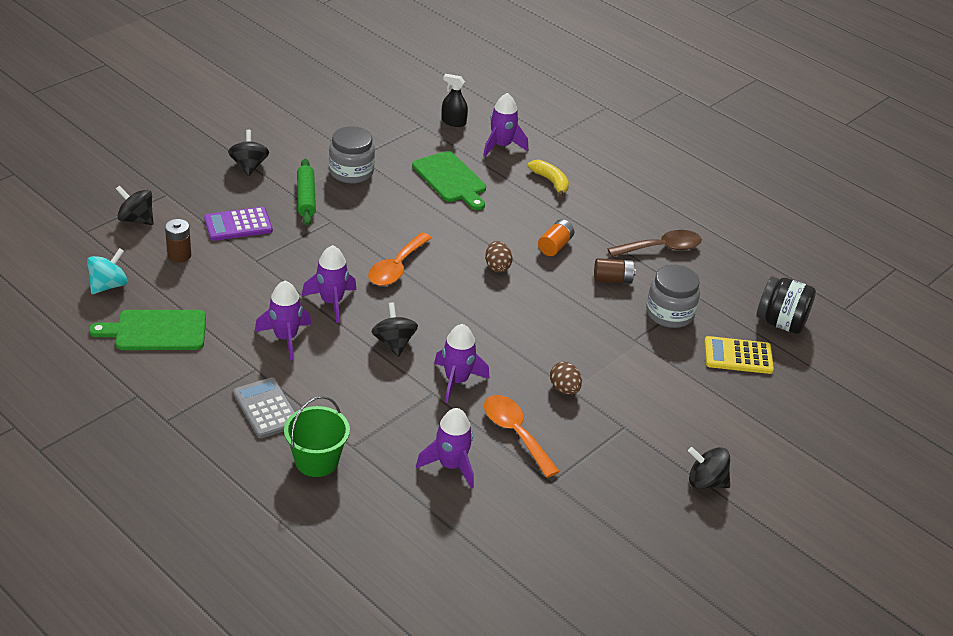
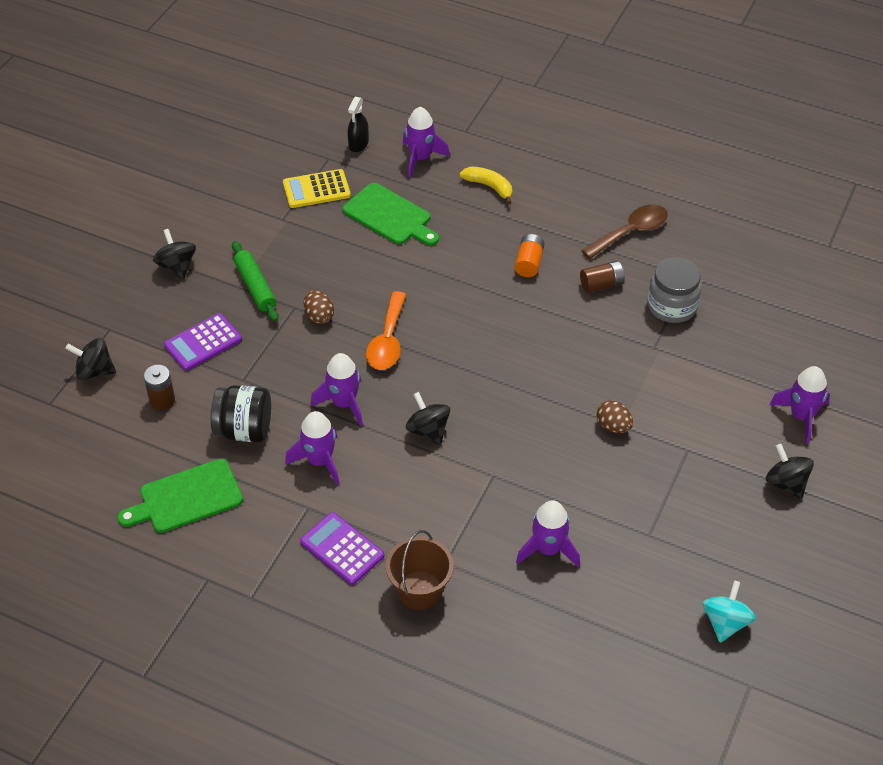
camera: 15 degrees left, 10 degrees up
(108, 285) = (109, 461): turquoise spinning top -> turquoise spinning top (725, 622)
(266, 408) = (342, 549): grey calculator -> purple calculator
(316, 461) = (420, 590): green bucket -> brown bucket
(351, 172) = (285, 239): grey jar -> none
(453, 122) = (358, 144): black spray bottle -> black spray bottle turned 75 degrees counterclockwise
(456, 381) = (508, 452): purple rocket -> purple rocket (801, 416)
(497, 267) = (485, 307): brown egg -> brown egg (319, 316)
(515, 433) = (590, 492): orange spoon -> none
(706, 482) = (786, 483): black spinning top -> black spinning top turned 60 degrees clockwise
(738, 356) = (755, 333): yellow calculator -> yellow calculator (316, 189)
(780, 323) = (777, 281): black jar -> black jar (244, 430)

